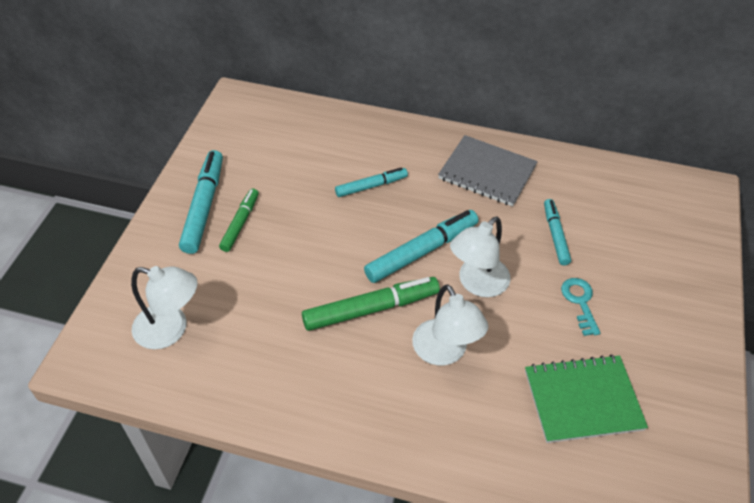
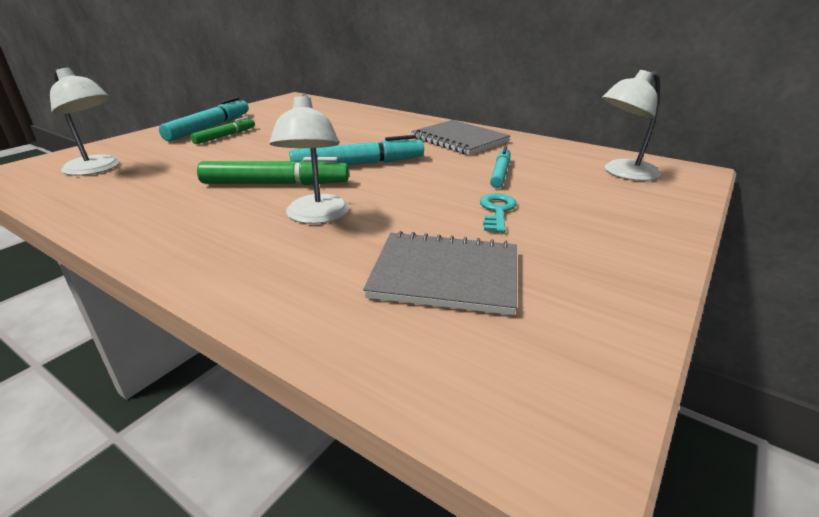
camera: 20 degrees right, 20 degrees down
(371, 186) = (350, 134): turquoise marker -> none
(477, 284) = (393, 186): white lamp -> white lamp (623, 173)
(583, 400) = (445, 275): green notebook -> grey notebook

